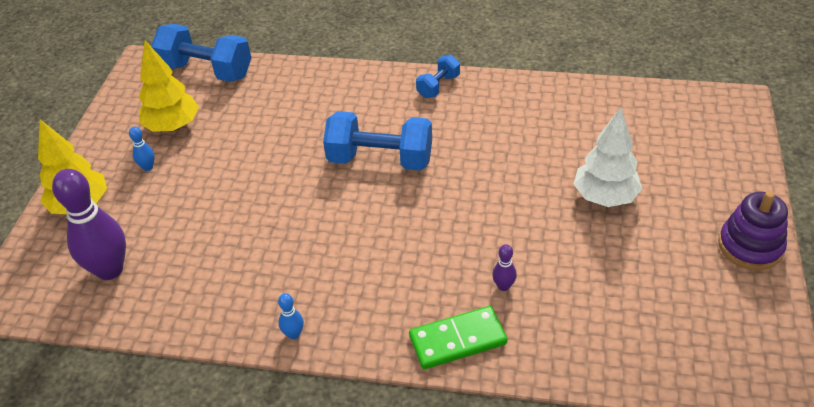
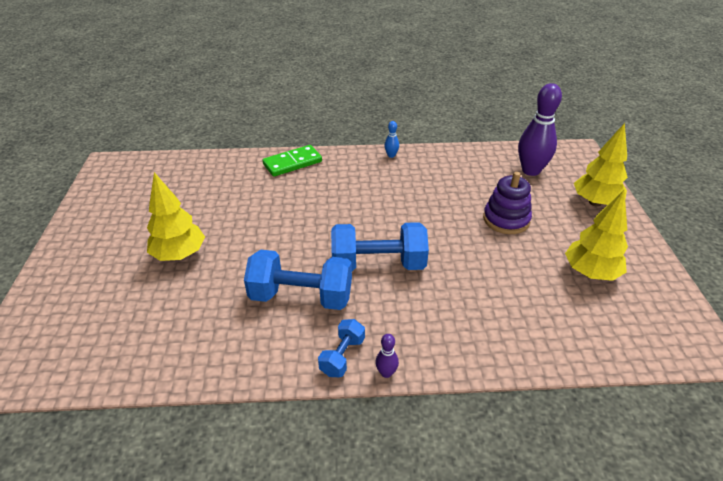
camera: 165 degrees right, 5 degrees down
(148, 167) = (574, 234): blue bowling pin -> none
(206, 71) = (621, 344): blue dumbbell -> blue dumbbell (301, 296)
(503, 286) = (265, 190): purple bowling pin -> purple bowling pin (386, 373)
(604, 197) = (179, 255): white tree -> yellow tree
(750, 246) = (78, 232): purple stacking toy -> purple stacking toy (506, 219)

